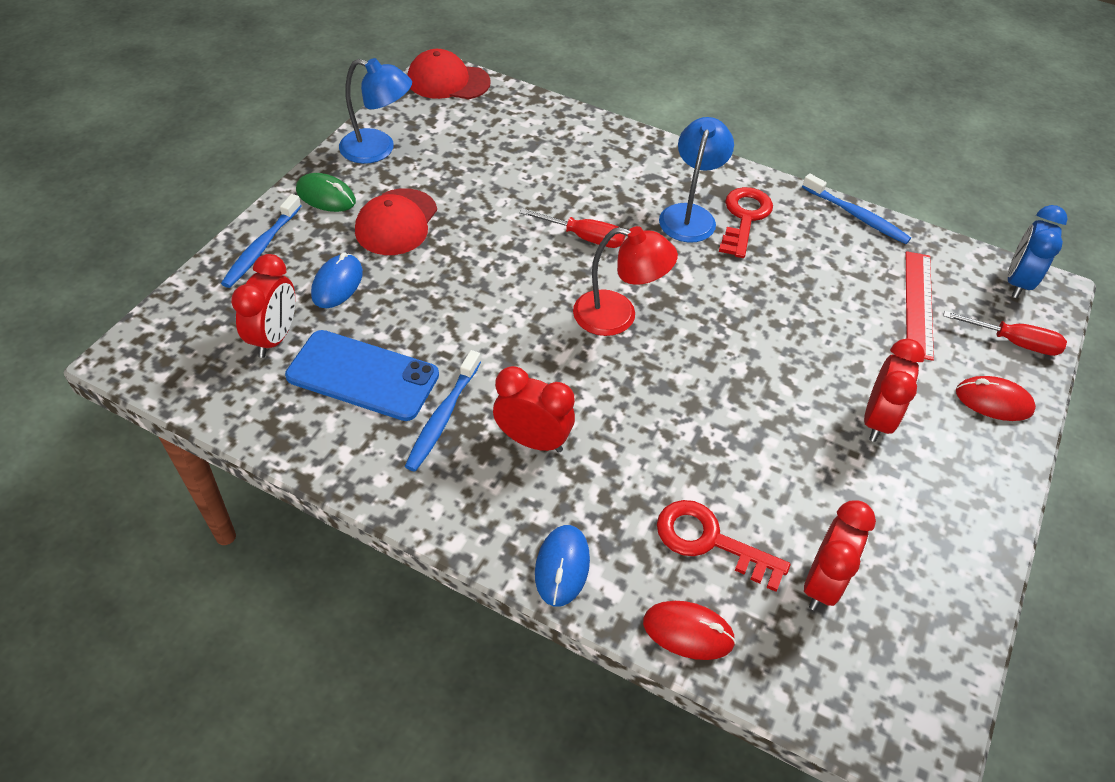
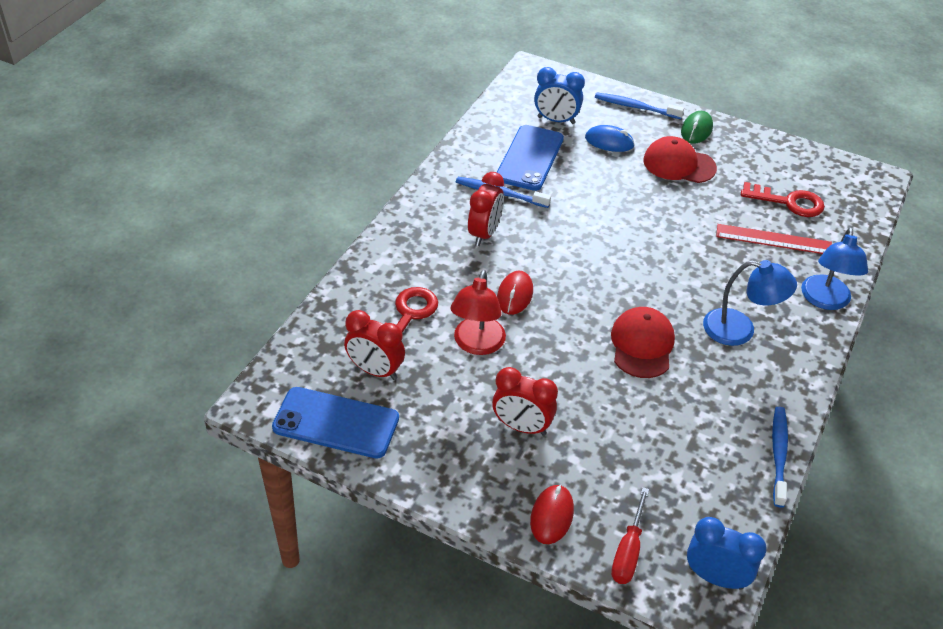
camera: 90 degrees right, 5 degrees down
(274, 338) = (556, 120): red clock -> blue clock
(378, 149) = (759, 150): blue lamp -> blue lamp (825, 300)
(448, 81) = (867, 183): red cap -> red cap (642, 345)
(562, 567) = (389, 246): blue mouse -> none
(584, 237) = (691, 263): red screwdriver -> none
(618, 316) = (607, 279): red lamp -> red lamp (477, 344)
(688, 632) = (343, 300): red mouse -> red mouse (515, 295)
(744, 218) = (747, 367): red key -> red key (788, 202)
(856, 216) = (778, 455): blue toothbrush -> blue toothbrush turned 150 degrees clockwise
(918, 304) = (664, 483): red ruler -> red ruler (773, 239)
(928, 632) = (336, 423): none -> blue phone

